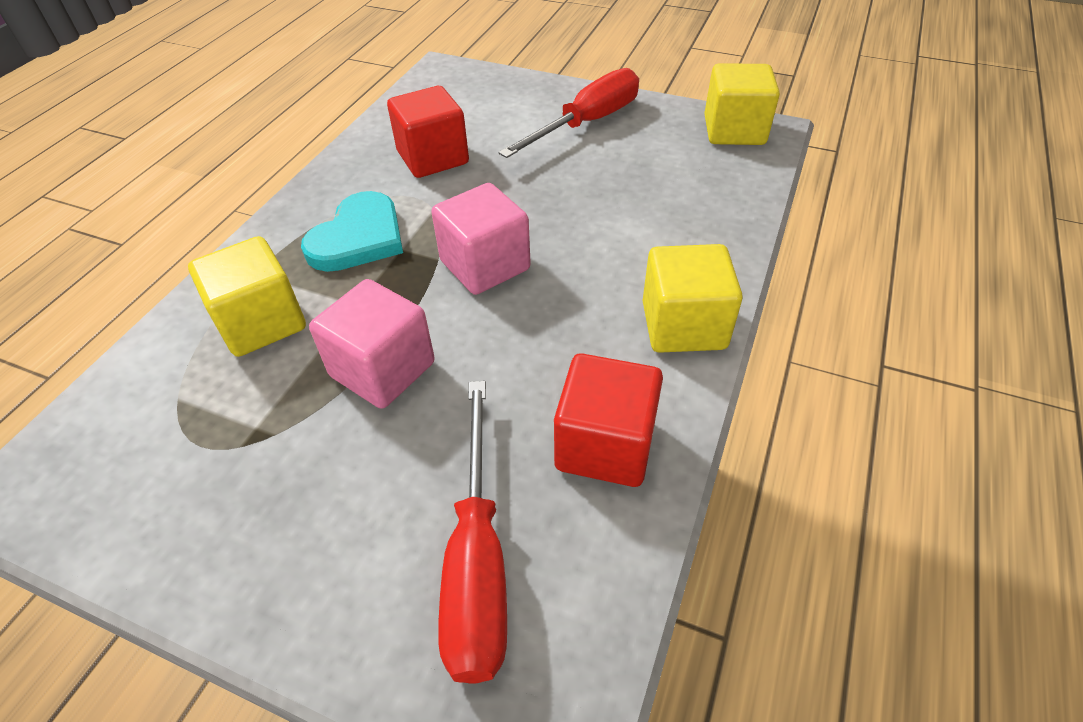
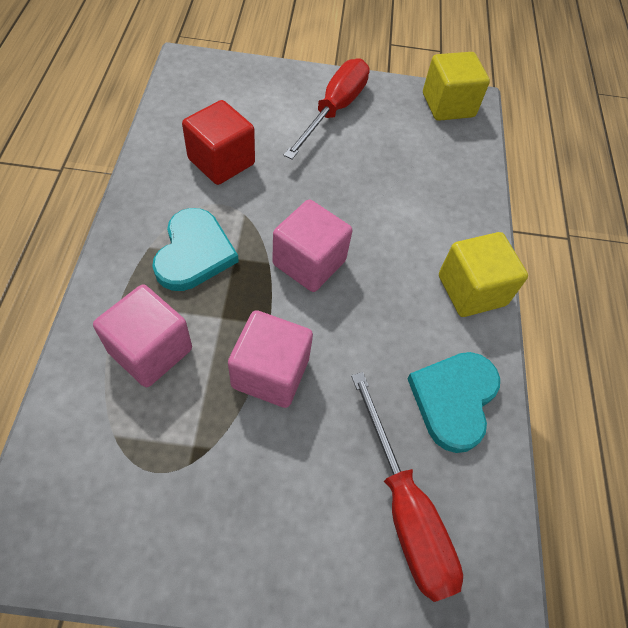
camera: 25 degrees left, 10 degrees up
(261, 322) = (150, 350): yellow cube -> pink cube
(605, 445) = (454, 399): red cube -> turquoise heart

